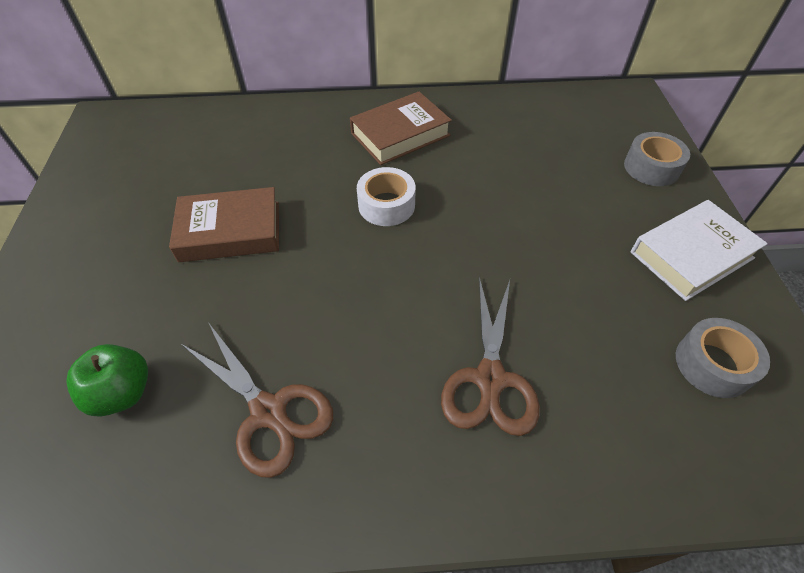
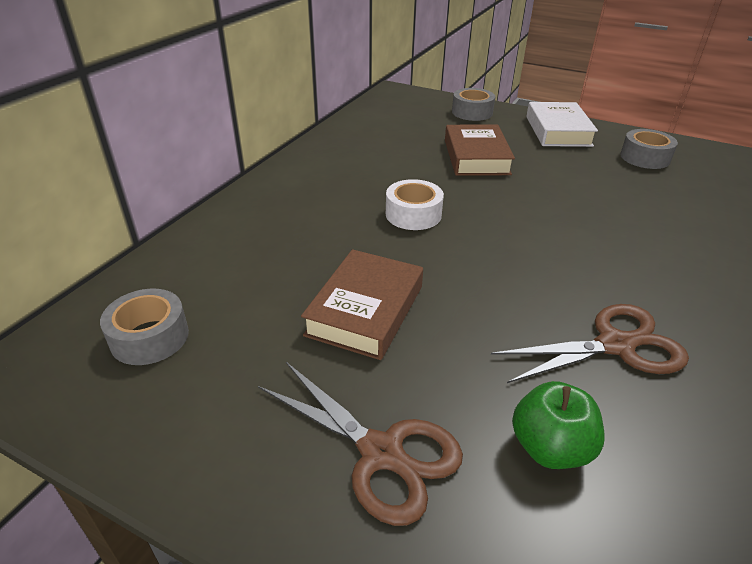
camera: 60 degrees left, 15 degrees down
(152, 148) = (149, 337): none -> grey tape
(400, 134) = (329, 180): brown book -> brown book (476, 157)
(490, 379) = (625, 230): brown scissors -> brown scissors (381, 452)

